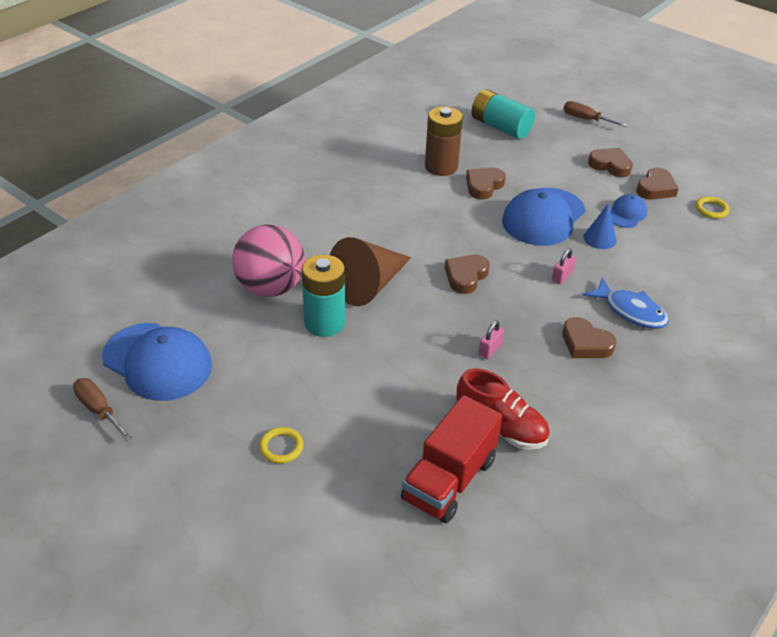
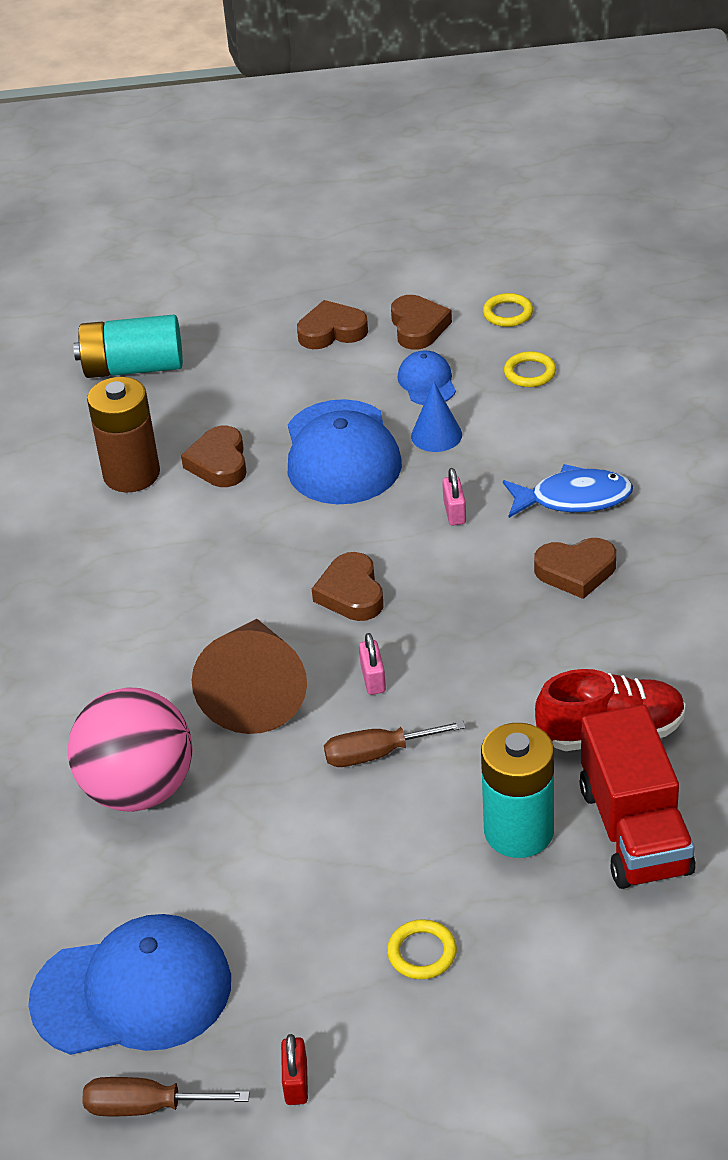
camera: 40 degrees left, 0 degrees up
(160, 453) = (296, 1082): none -> red padlock
(324, 323) = (267, 777): turquoise battery -> turquoise battery (519, 831)
(490, 349) = (490, 658): pink padlock -> pink padlock (373, 679)
(586, 119) = (225, 287): brown screwdriver -> brown screwdriver (377, 754)
(686, 242) = (529, 373): none -> yellow ring

